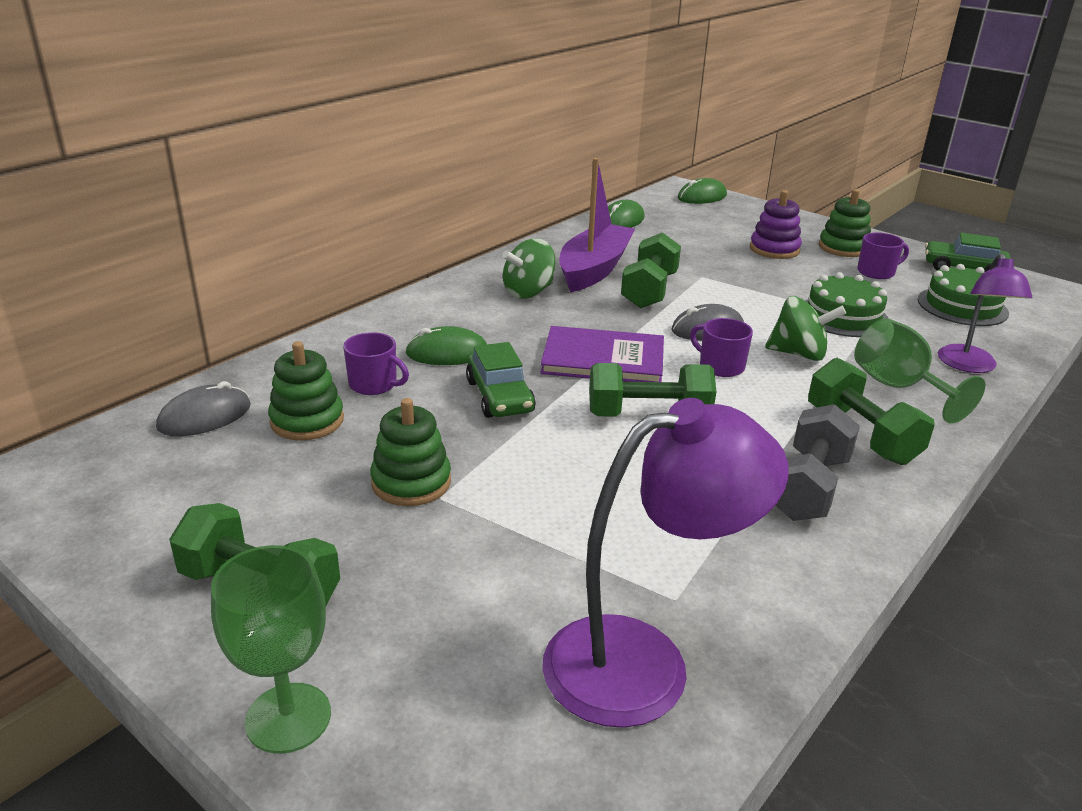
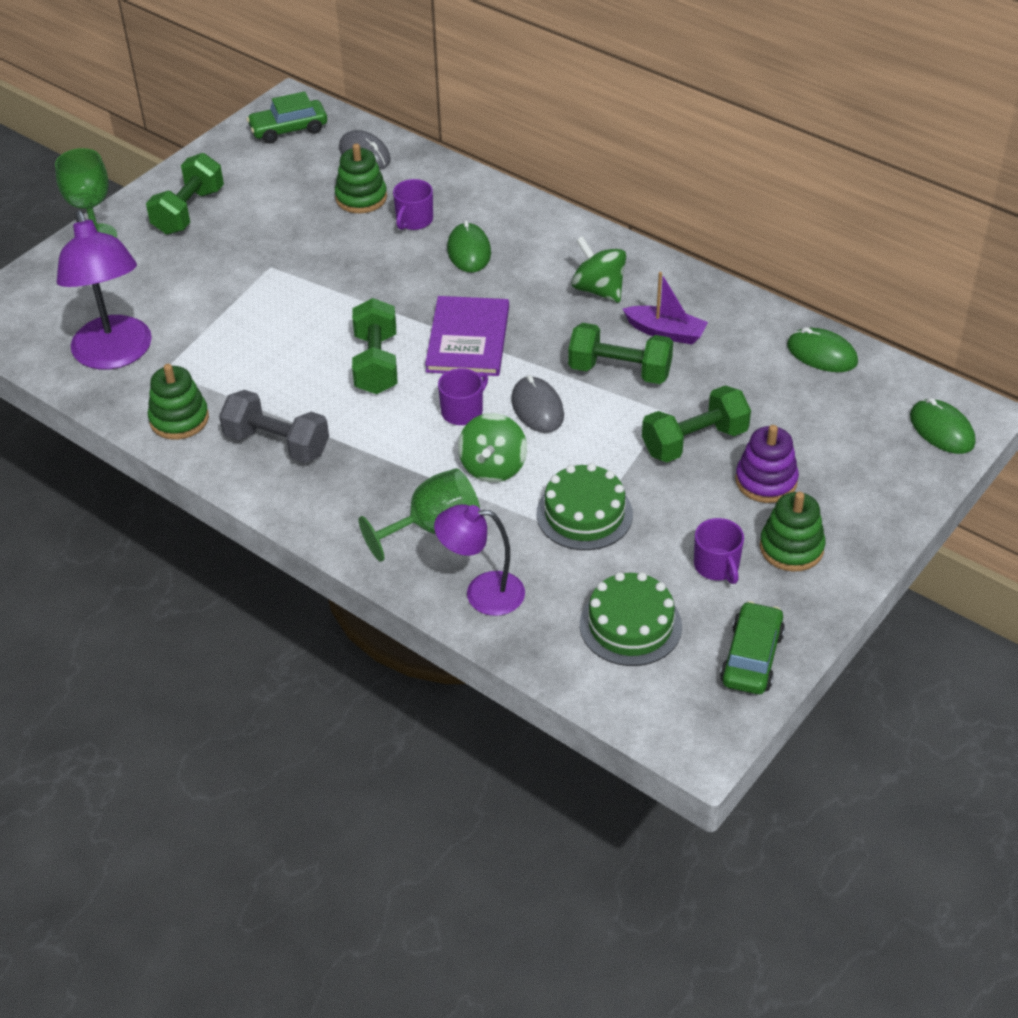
camera: 90 degrees right, 15 degrees up
(411, 482) = (287, 253): green stacking toy -> green stacking toy (179, 419)
(500, 396) = (400, 284): green car -> green car (288, 129)
(594, 269) = (665, 332): purple boat -> purple boat, size x0.59
(861, 435) = (350, 487): green dumbbell -> green dumbbell (694, 441)

